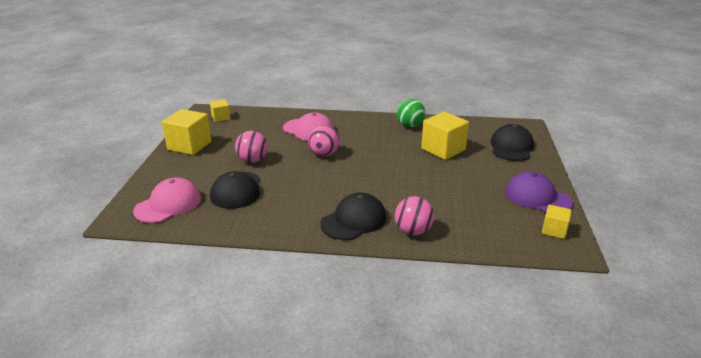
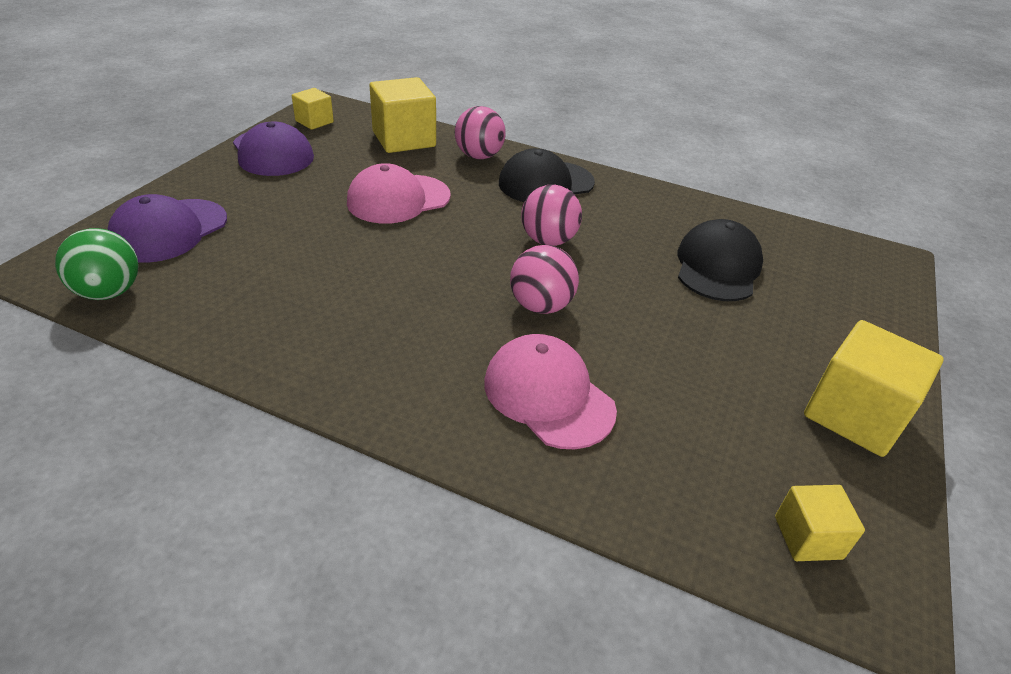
camera: 165 degrees left, 10 degrees up
(168, 204) = (826, 267): pink cap -> pink cap (398, 199)
(252, 160) = (693, 327): pink ball -> pink ball (548, 240)
(410, 126) = (292, 341): green ball -> green ball (109, 292)
(443, 149) = (299, 257): yellow cube -> yellow cube (404, 139)
(511, 147) = (169, 231): black cap -> purple cap

